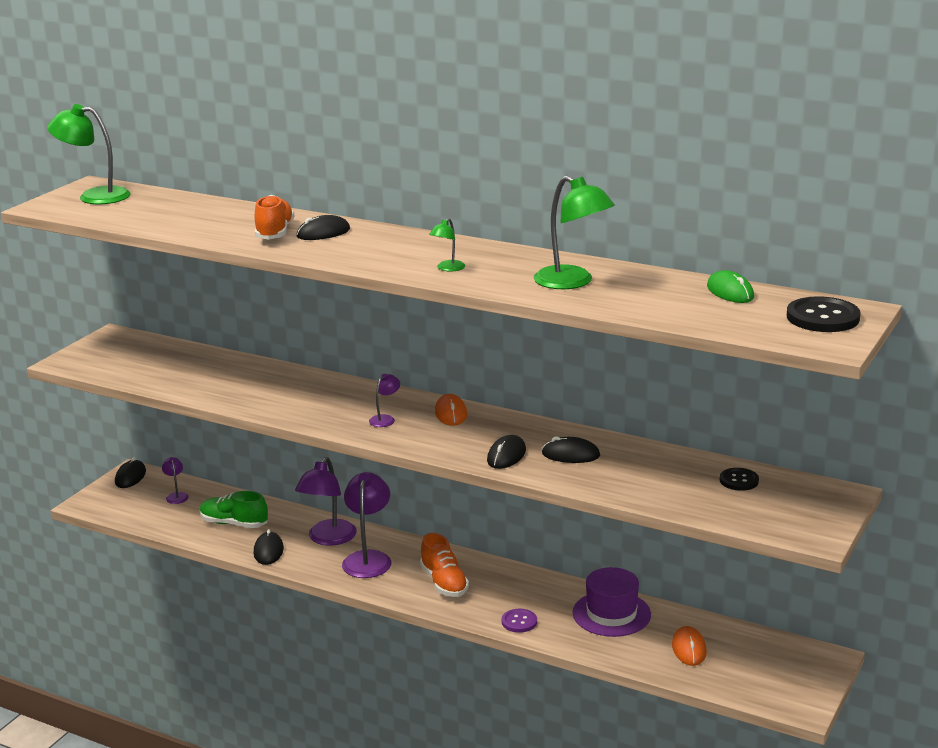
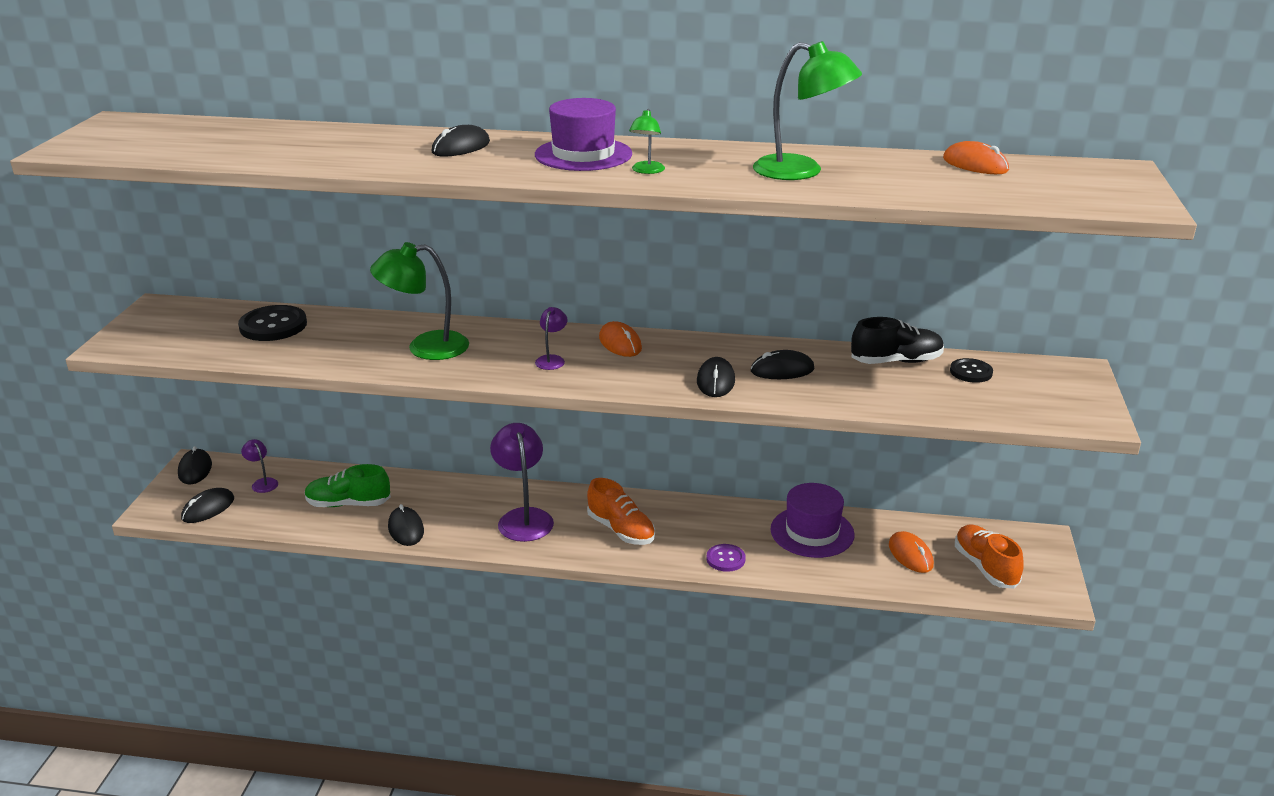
camera: 20 degrees left, 5 degrees up
(94, 196) = (129, 132): green lamp -> green lamp (425, 347)
(126, 509) = (208, 508): none -> black mouse
(274, 233) = (401, 152): orange shoe -> orange shoe (985, 567)
(328, 539) = (466, 503): purple lamp -> none
(412, 249) = (583, 154): none -> purple hat
(678, 462) = (896, 361): none -> black shoe
(730, 292) = (975, 164): green mouse -> orange mouse
(822, 317) = (1097, 180): black button -> black button (273, 326)

